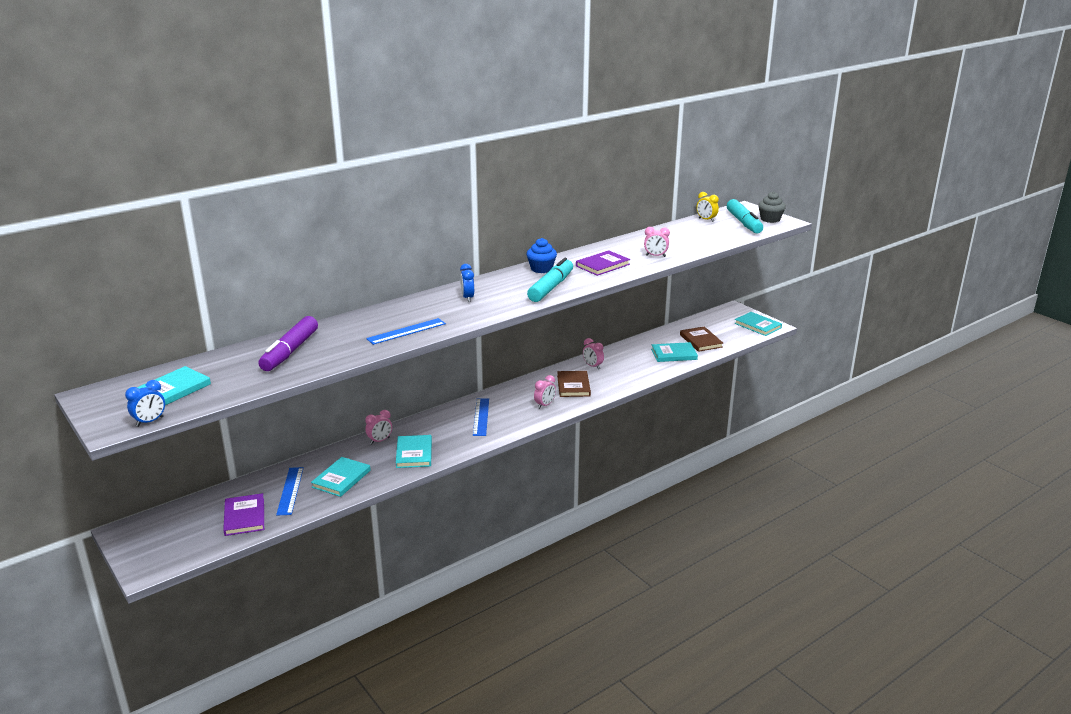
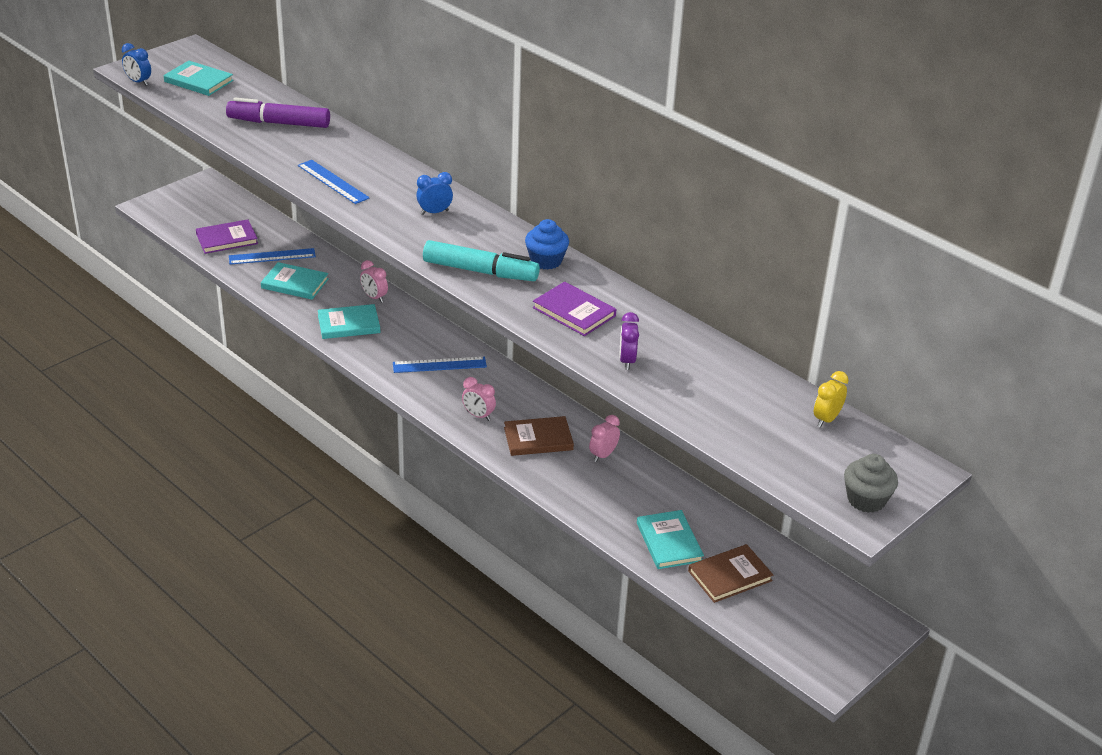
camera: 80 degrees right, 10 degrees up
(655, 256) = (627, 361): pink clock -> purple clock
(744, 223) = (829, 464): turquoise marker -> none
(757, 325) = (821, 655): turquoise book -> none

